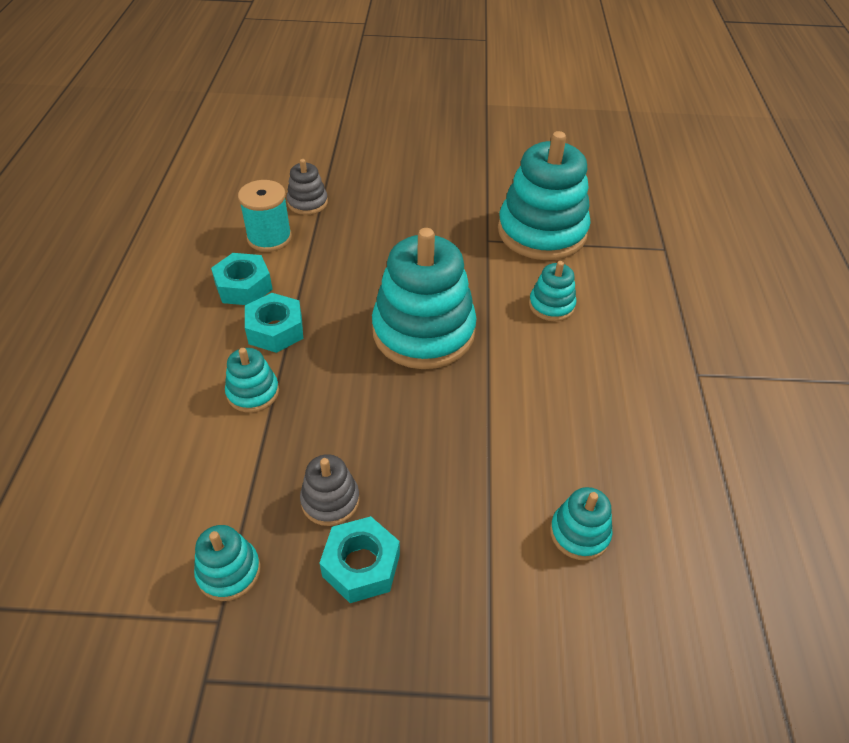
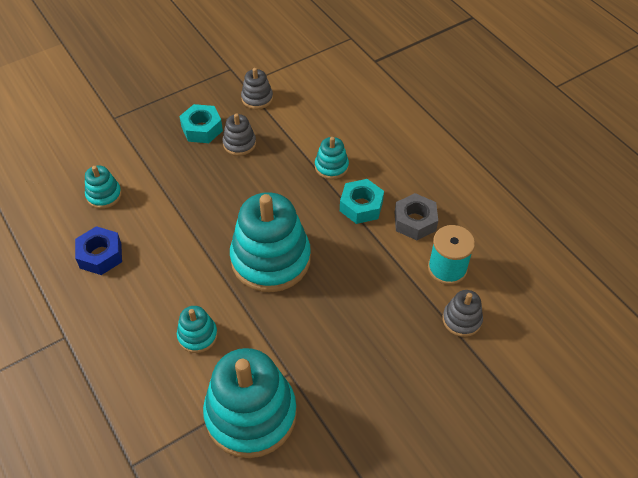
camera: 145 degrees right, 5 degrees up
(229, 571) = (257, 98): turquoise stacking toy -> grey stacking toy
(243, 287) = (415, 221): turquoise nut -> grey nut
(621, 444) = (100, 255): none -> blue nut

